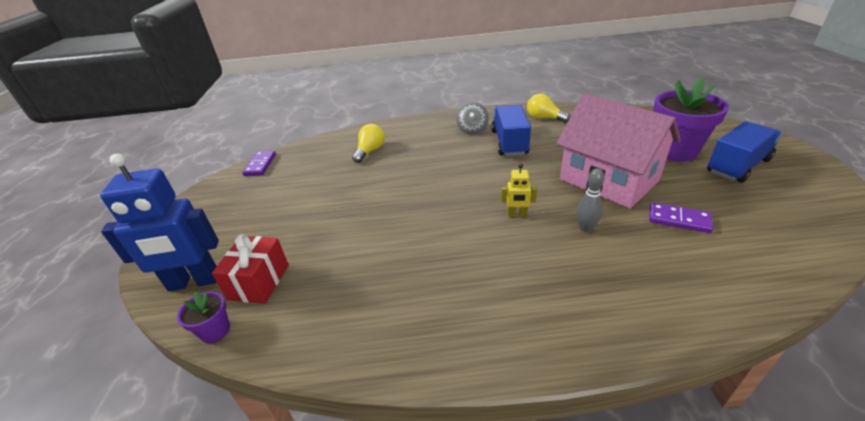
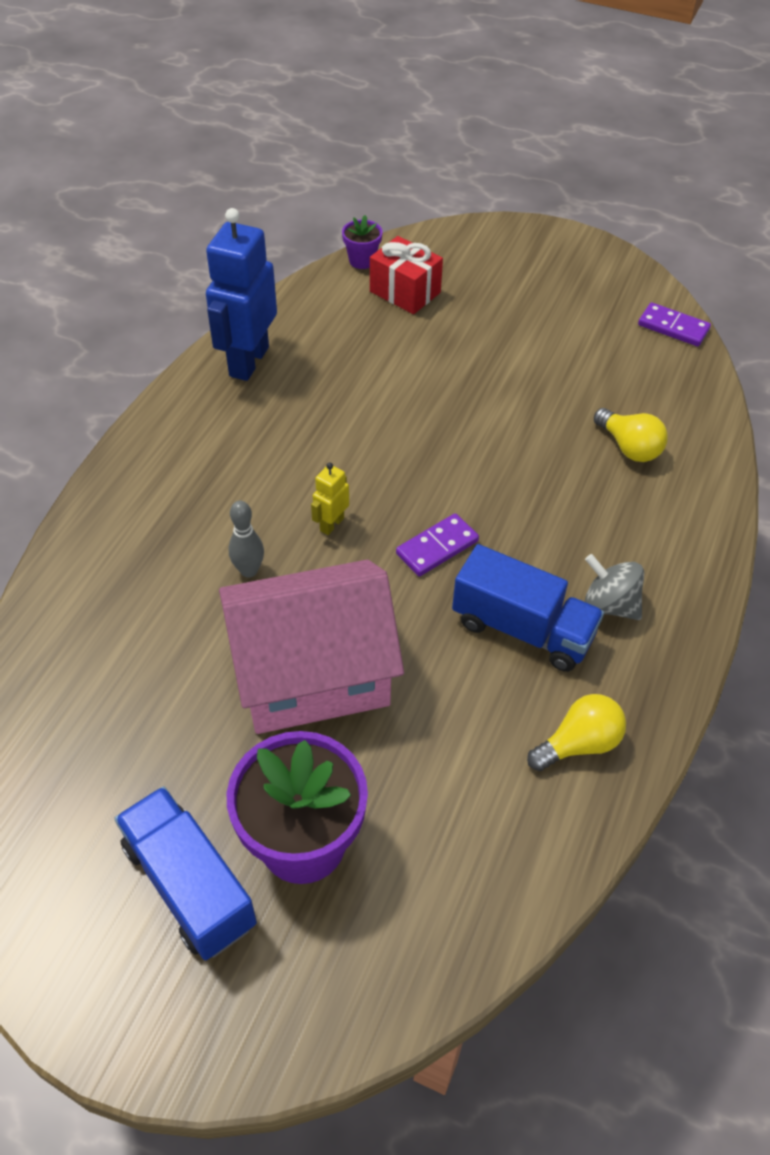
camera: 115 degrees right, 15 degrees up
(194, 282) = (444, 253): blue robot -> blue robot (248, 361)
(679, 220) = (174, 675): purple domino -> purple domino (437, 547)
(737, 166) = (189, 885): blue truck -> blue truck turned 150 degrees clockwise

